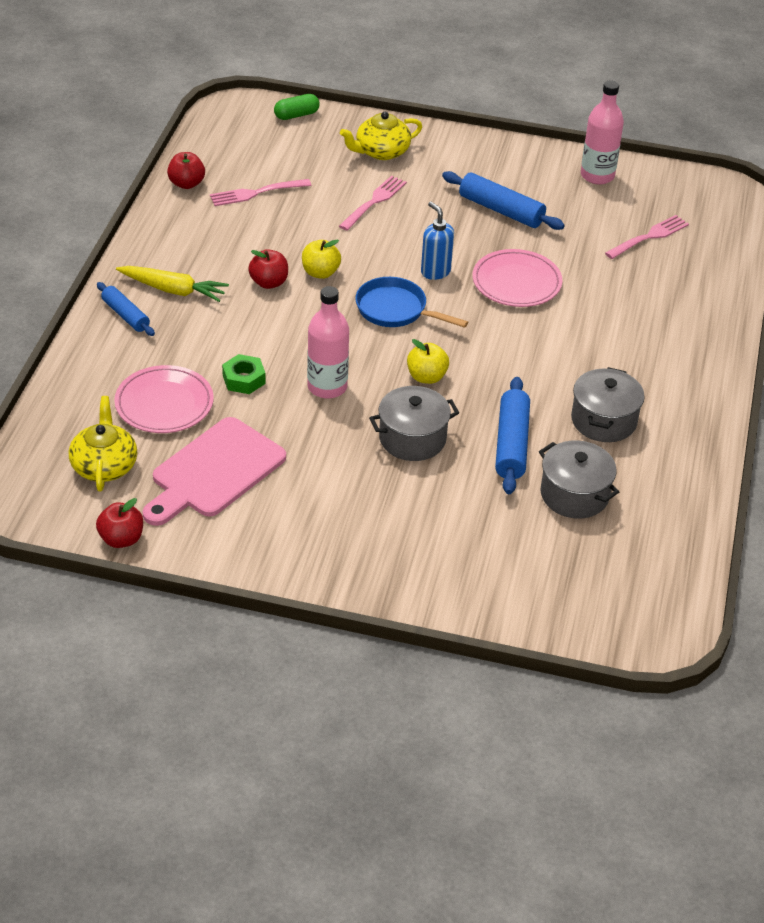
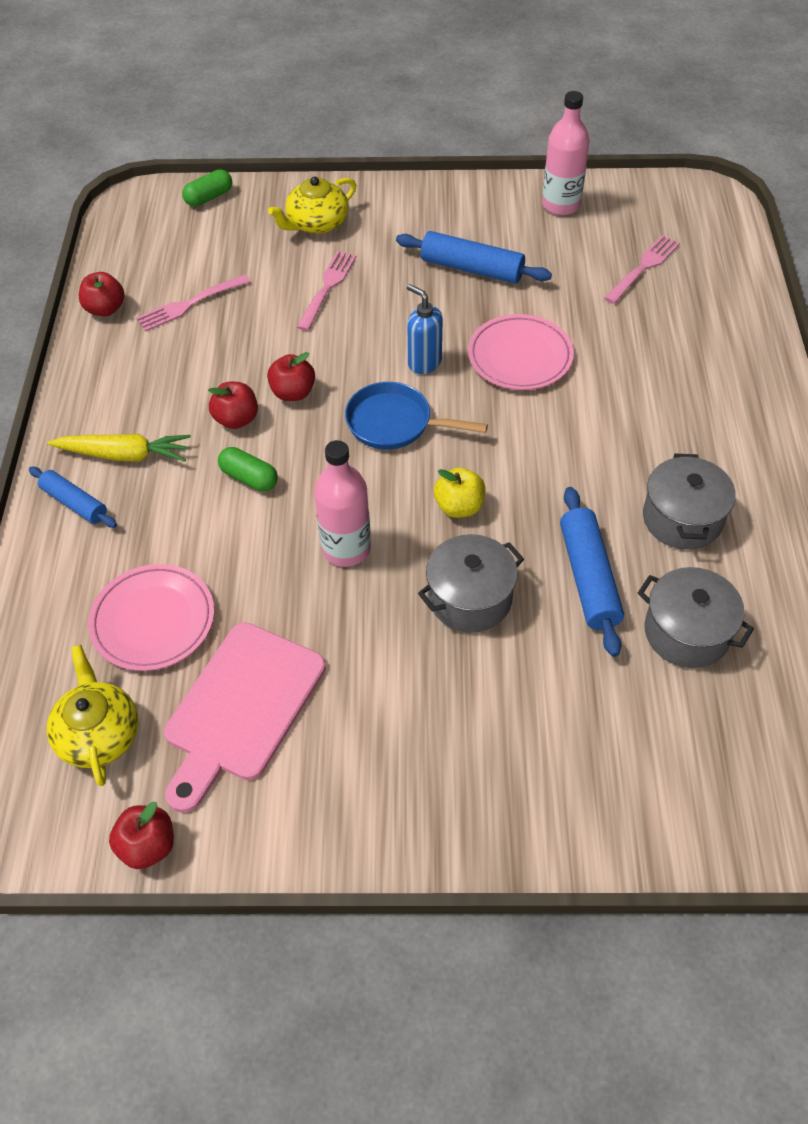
camera: 10 degrees left, 10 degrees up
(244, 379) = (242, 561): green nut -> none
(266, 325) = (249, 478): none -> green capsule
(320, 272) = (293, 393): yellow apple -> red apple

